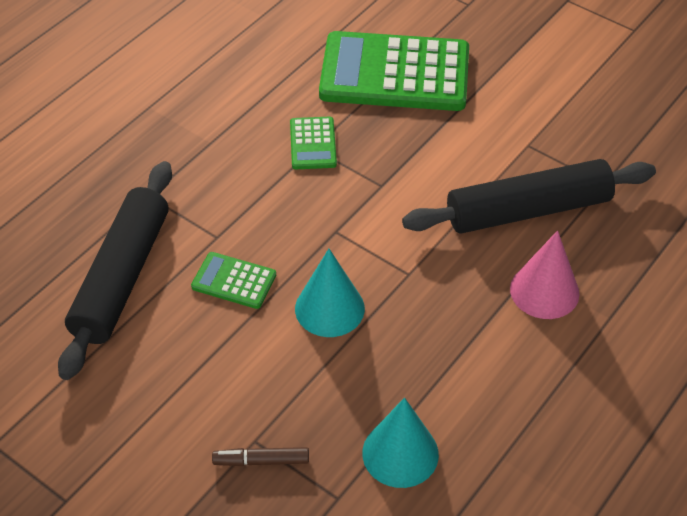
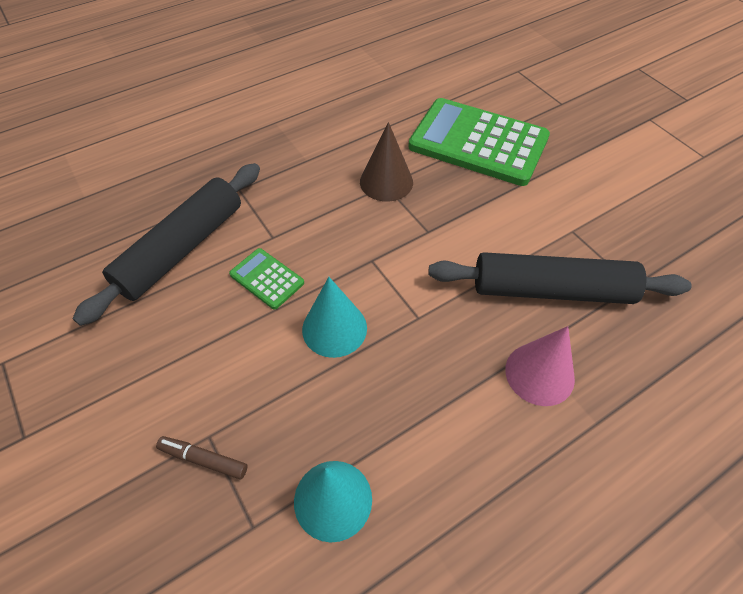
camera: 20 degrees right, 5 degrees up
(313, 144) = (386, 182): green calculator -> brown cone

